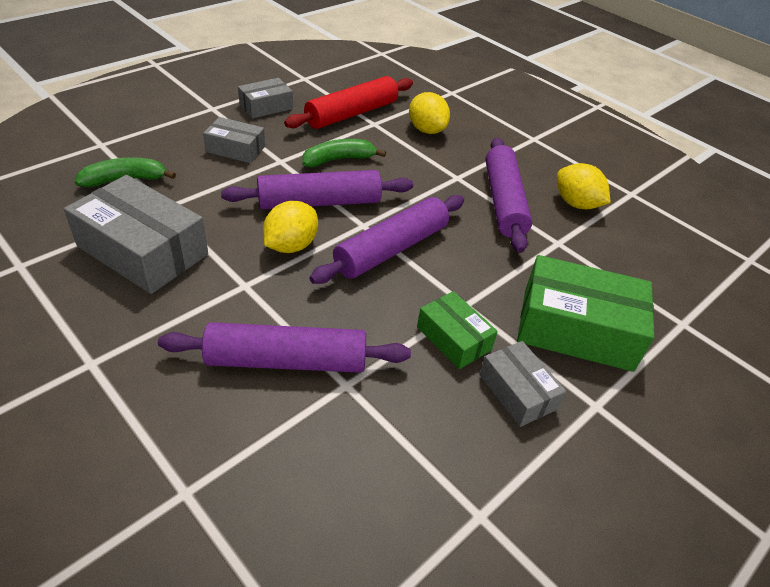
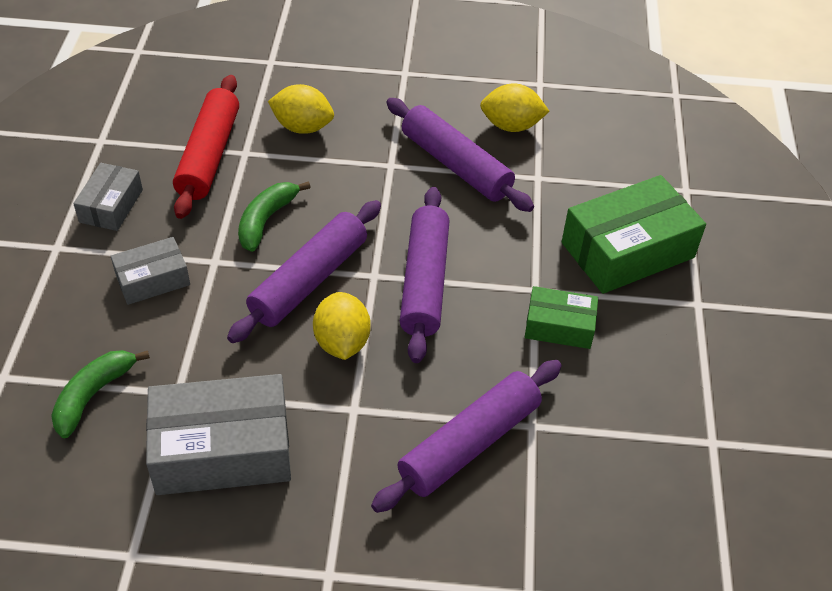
camera: 40 degrees left, 5 degrees up
(517, 392) = (643, 335): grey box -> none

